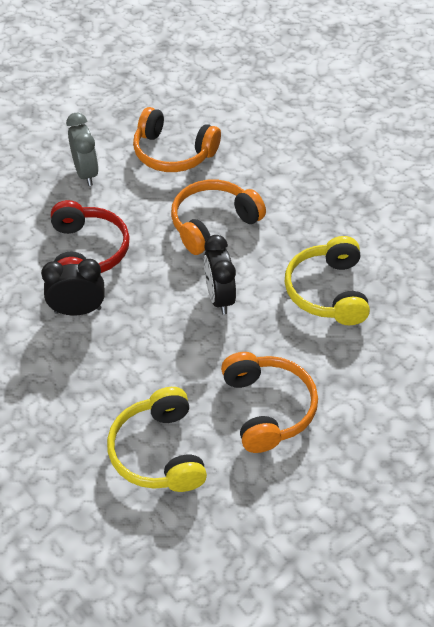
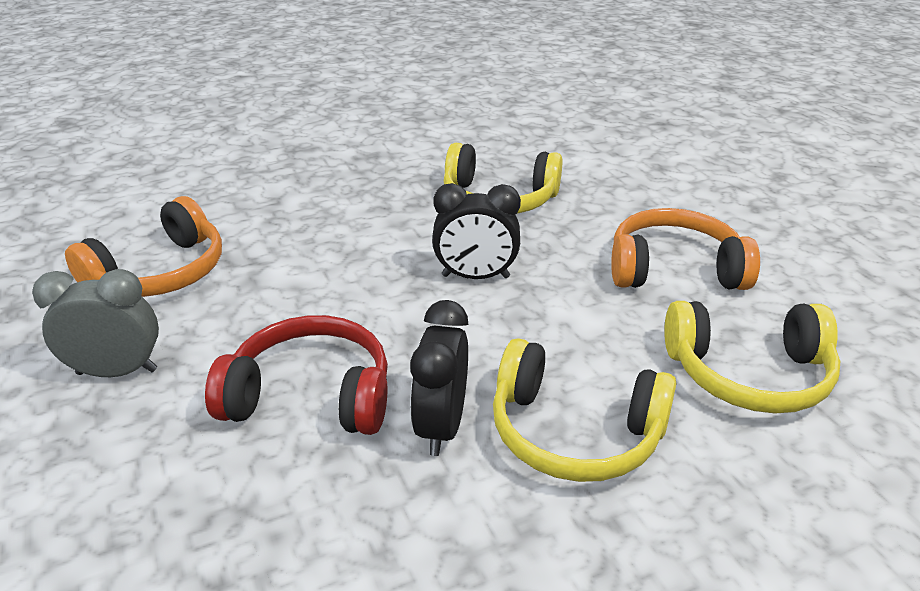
camera: 75 degrees left, 15 degrees down
(86, 368) = (574, 432): none -> yellow headphones
(213, 224) = (334, 260): orange headphones -> none

